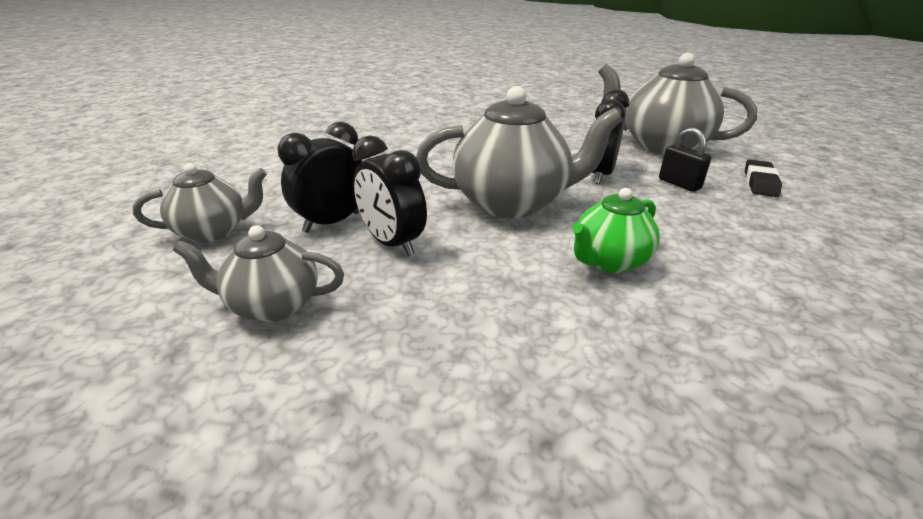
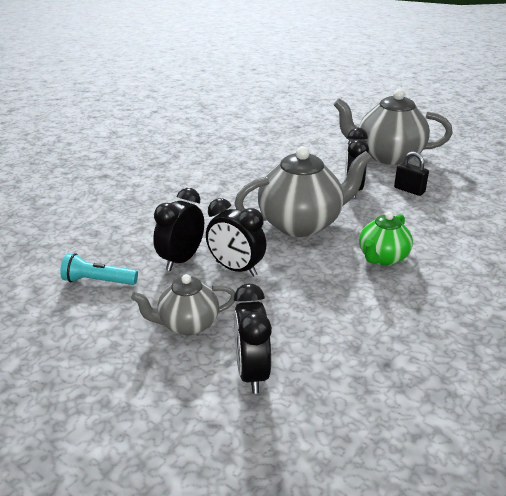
camera: 15 degrees left, 0 degrees up
(213, 231) = (98, 281): grey teapot -> turquoise flashlight
(306, 404) = (251, 373): none -> black clock
(760, 182) = (461, 181): black eraser -> none

